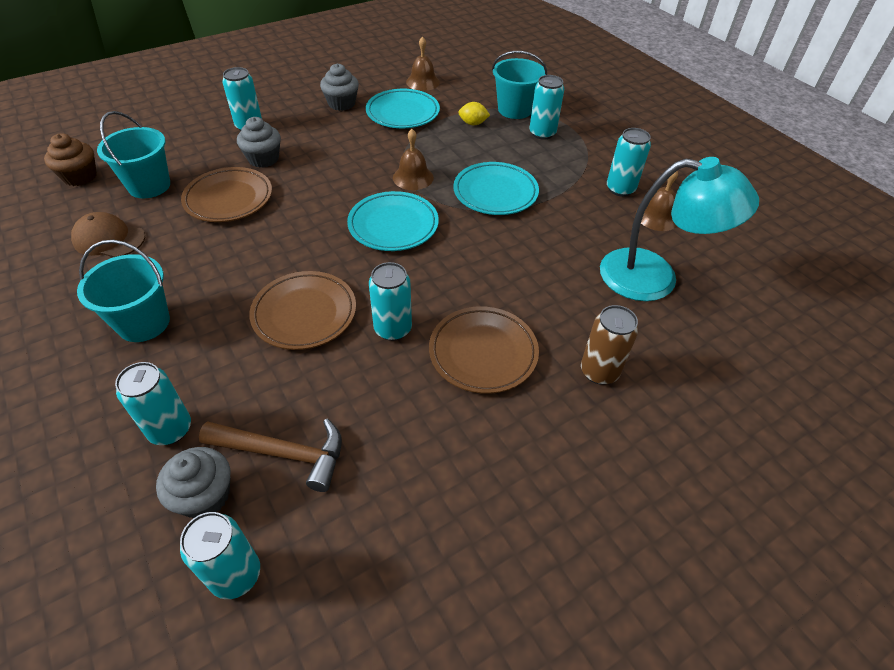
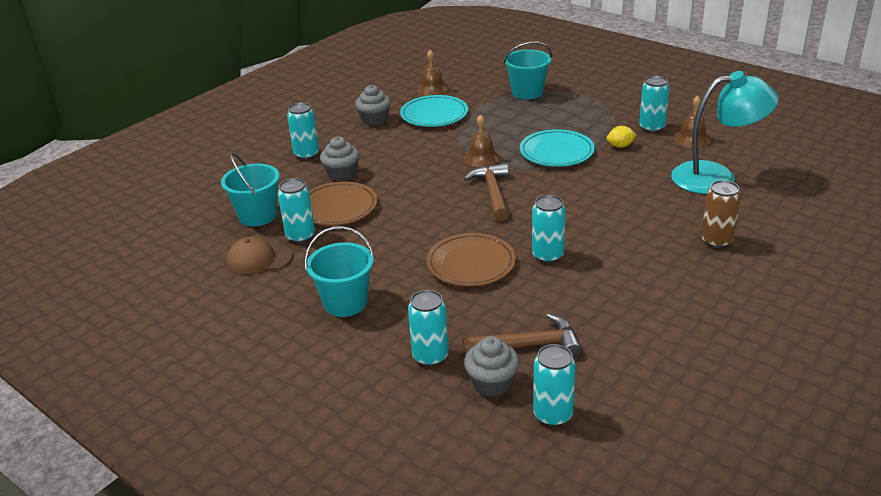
camera: 15 degrees left, 15 degrees down
(80, 176) = (186, 224): brown cupcake -> none
(393, 225) = (492, 192): turquoise plate -> brown hammer
(473, 123) = (500, 109): yellow lemon -> yellow lemon (620, 146)
(483, 353) = (626, 252): brown plate -> none
(542, 133) = (562, 104): turquoise can -> turquoise can (300, 236)

